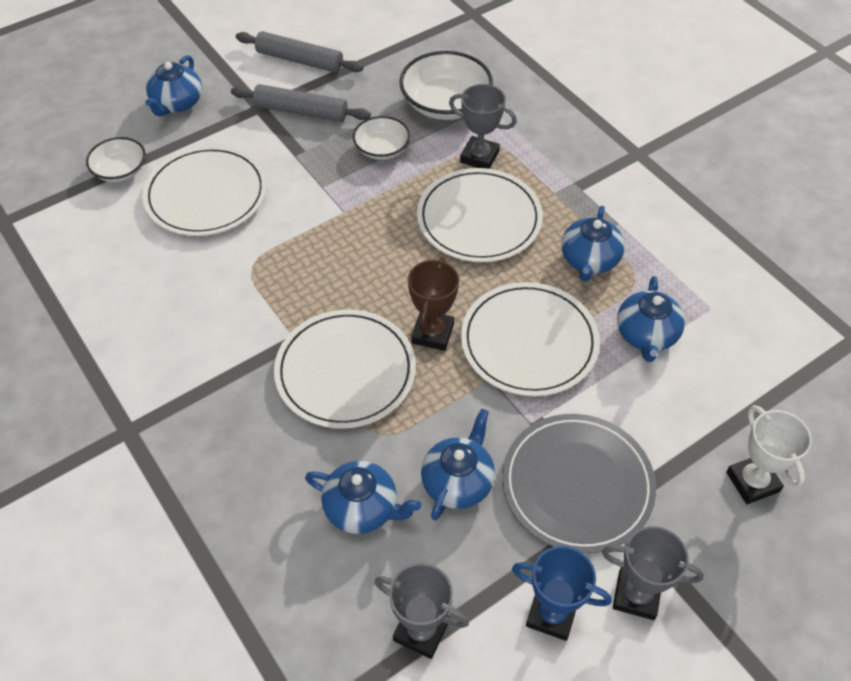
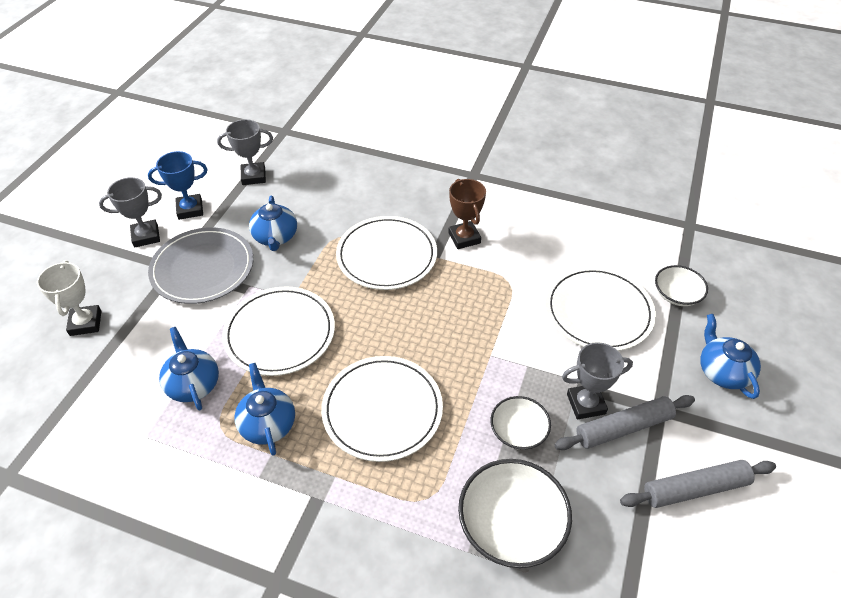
camera: 145 degrees right, 5 degrees down
(362, 508) = (319, 203): blue teapot -> none
(432, 333) = (350, 304): brown trophy -> brown trophy (464, 238)
(479, 157) = (429, 476): grey trophy -> grey trophy (586, 404)
(752, 482) = (86, 323): white trophy -> white trophy turned 45 degrees clockwise

